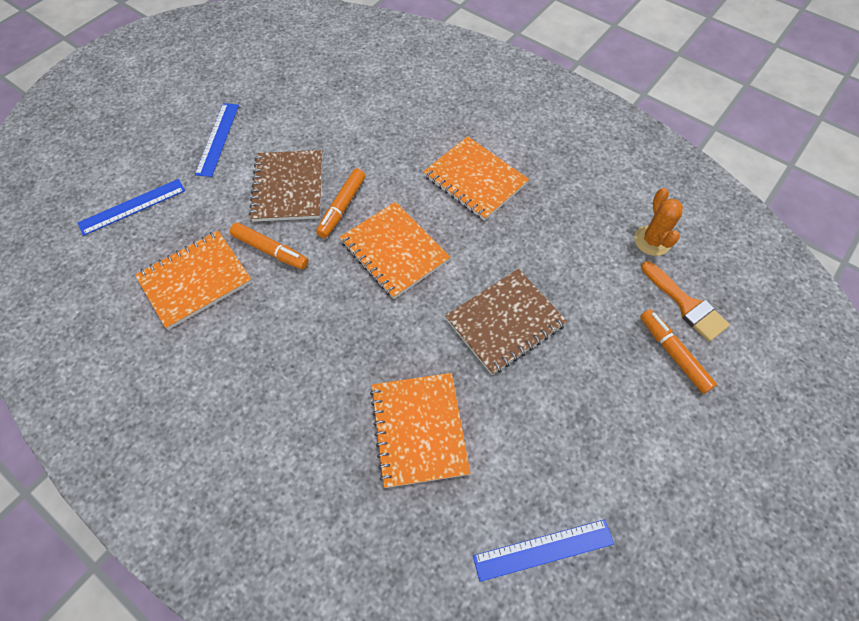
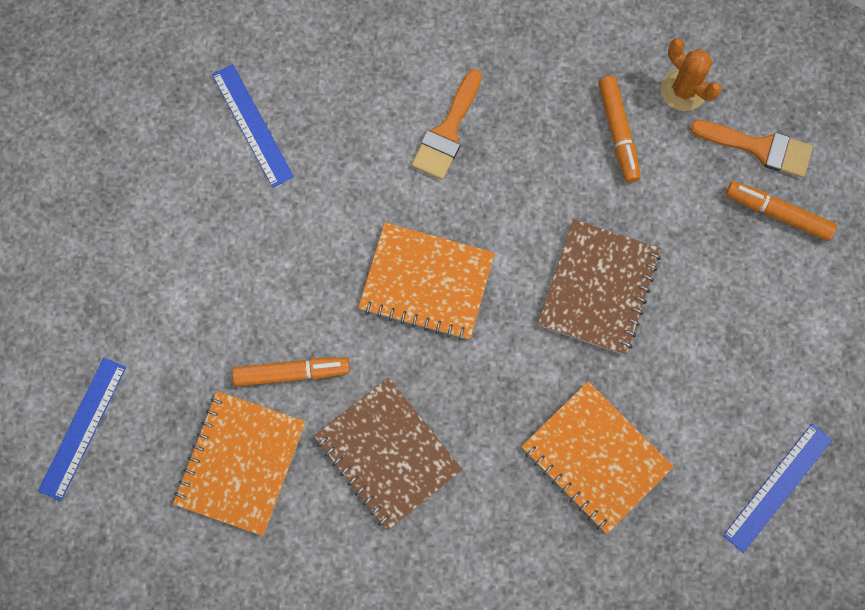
camera: 35 degrees left, 15 degrees up
(217, 139) = (99, 273): blue ruler -> blue ruler (252, 125)
(288, 187) = (244, 282): brown notebook -> brown notebook (388, 453)
(342, 207) = (326, 267): orange marker -> orange marker (618, 132)
(475, 180) = (447, 132): orange notebook -> orange brush

